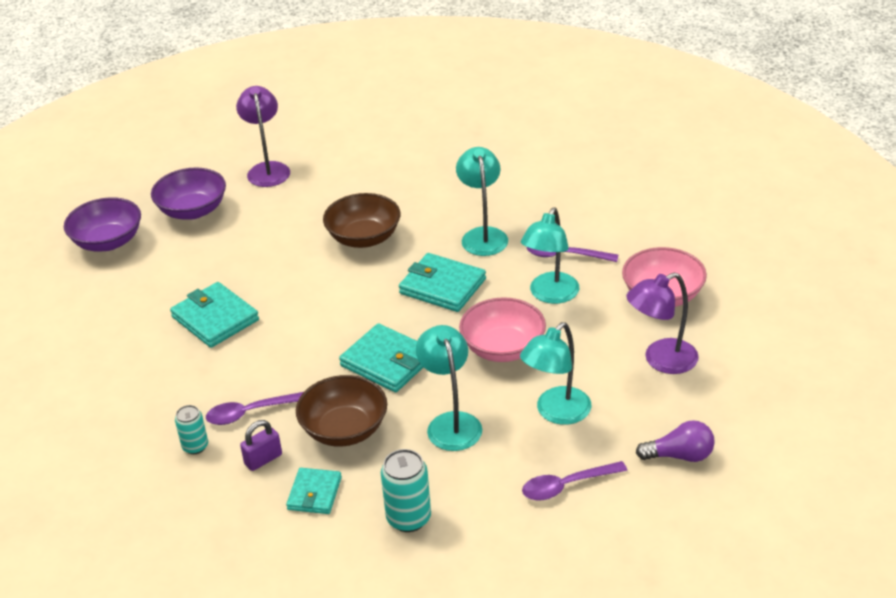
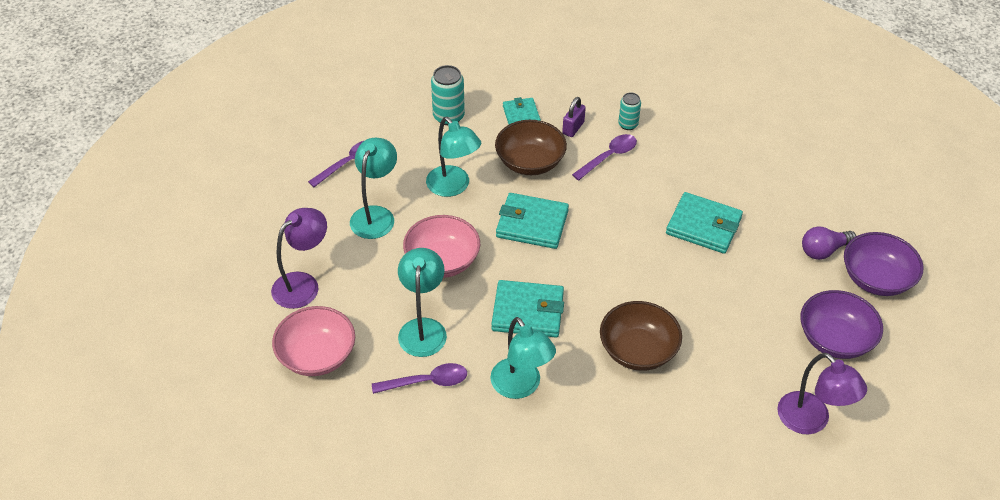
camera: 155 degrees right, 10 degrees up
(680, 456) = (271, 205): purple light bulb -> purple light bulb (823, 250)

